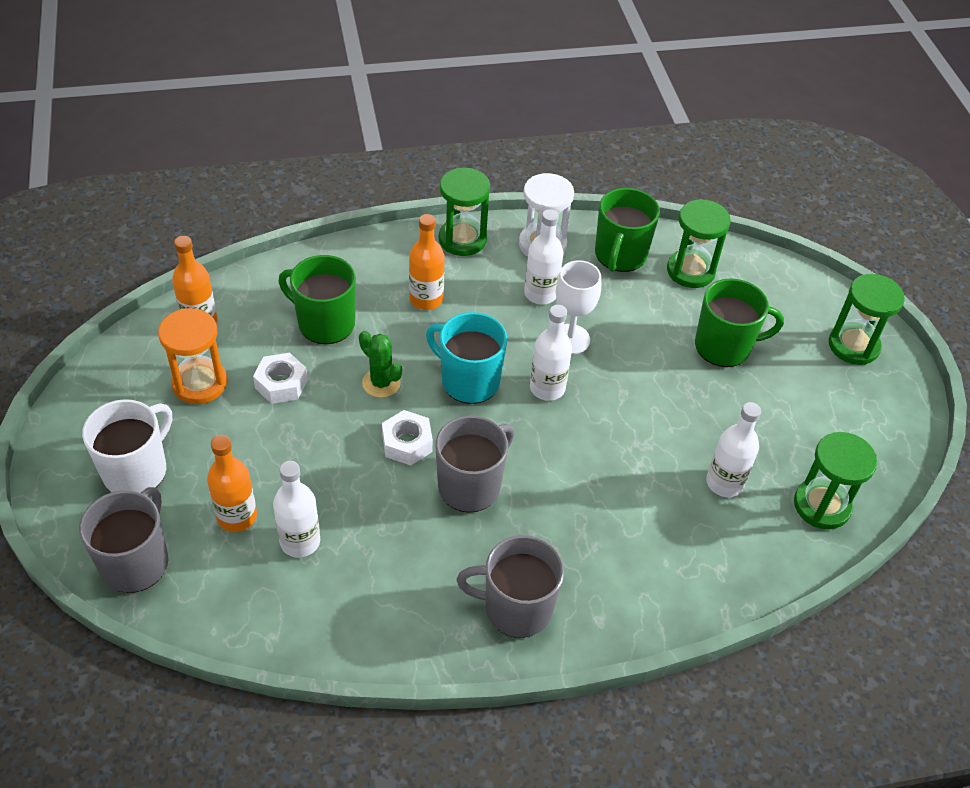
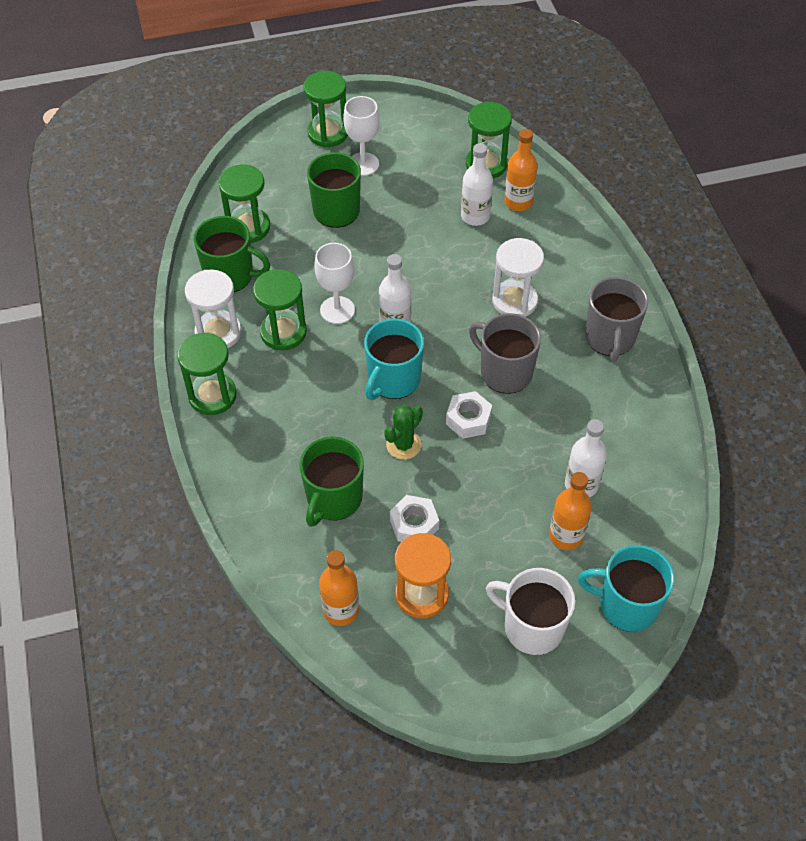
camera: 90 degrees left, 5 degrees up
(136, 562) = (626, 605): grey mug -> turquoise mug
(426, 299) = (296, 419): orange bottle -> orange bottle (518, 202)
(540, 294) = (283, 332): white bottle -> green hourglass
(581, 509) = (514, 301): none -> white hourglass
(804, 376) = (363, 164): none -> white goblet

